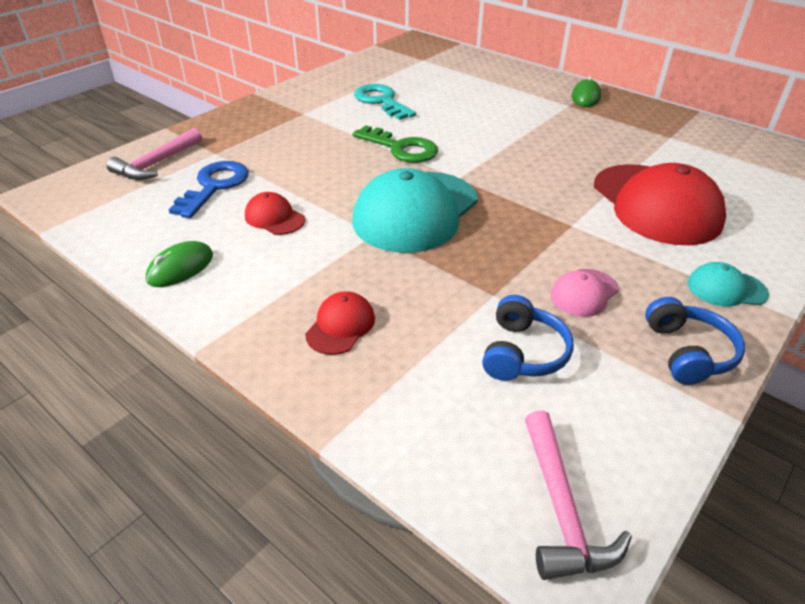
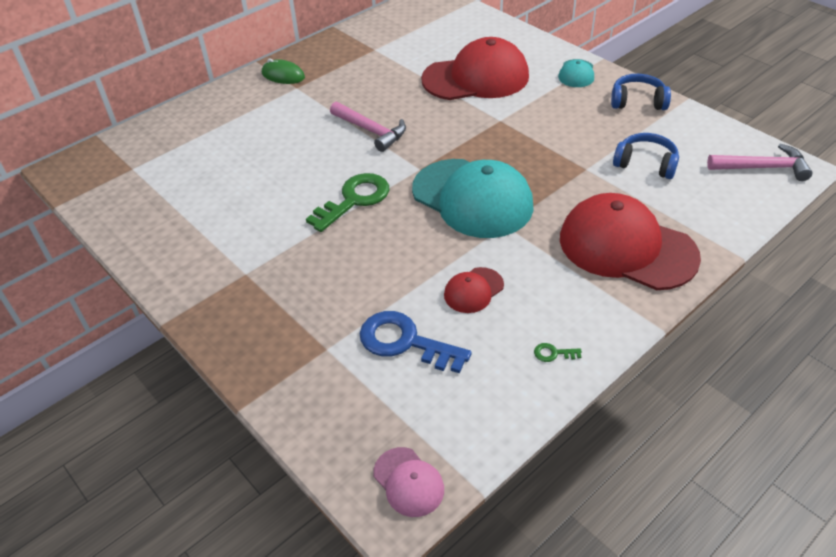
camera: 80 degrees left, 5 degrees up
(157, 163) = (339, 404): pink hammer -> pink hammer (371, 131)
(180, 268) = (553, 353): green mouse -> green key
(341, 326) = (626, 247): red cap -> red cap, size x2.22
(381, 101) = (238, 208): turquoise key -> none
(584, 293) = (583, 129): pink cap -> pink cap (408, 482)

